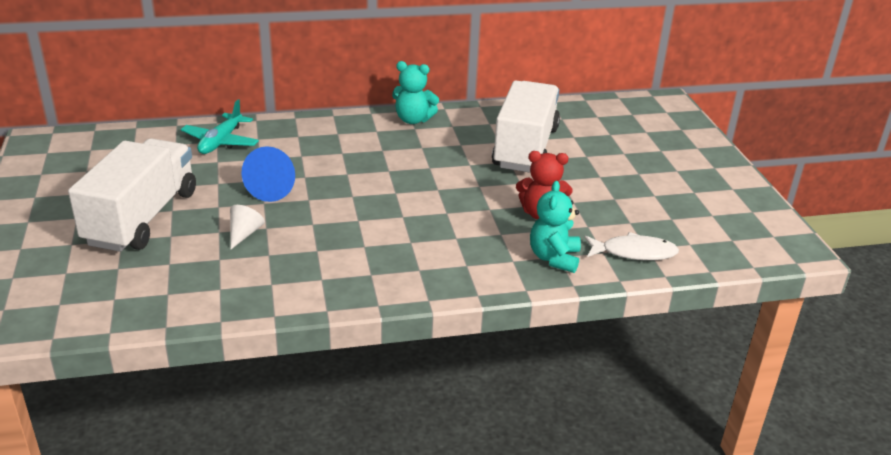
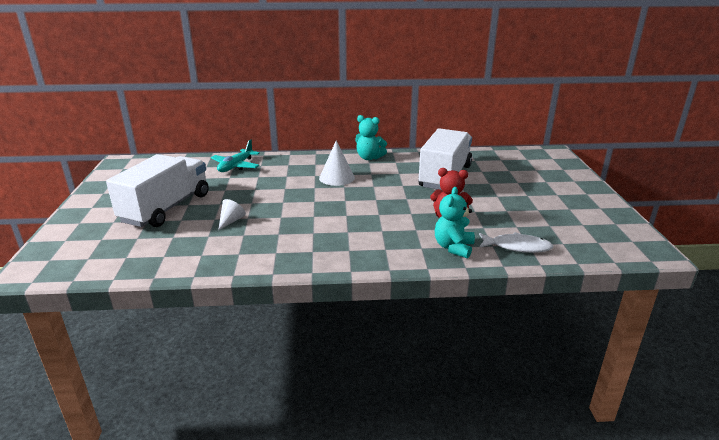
camera: 10 degrees right, 5 degrees down
(274, 188) = (261, 194): blue cone -> none
(374, 156) = (337, 178): none -> white cone

